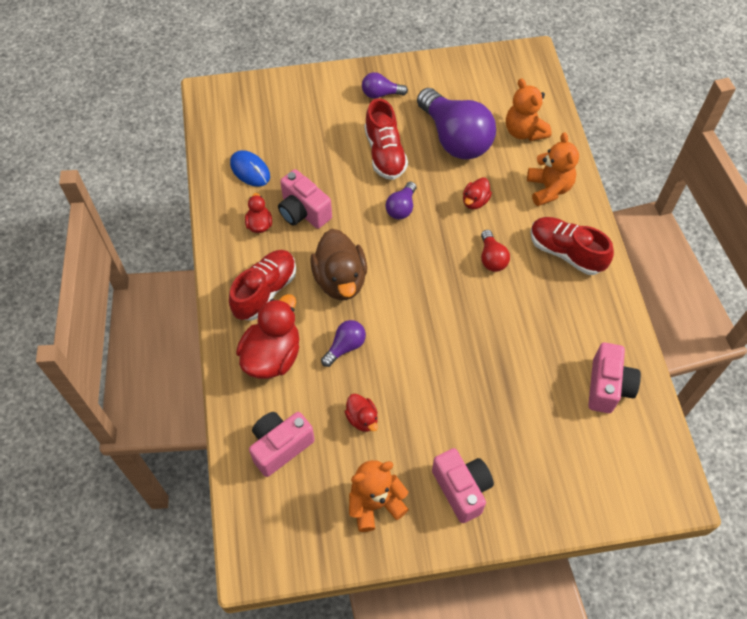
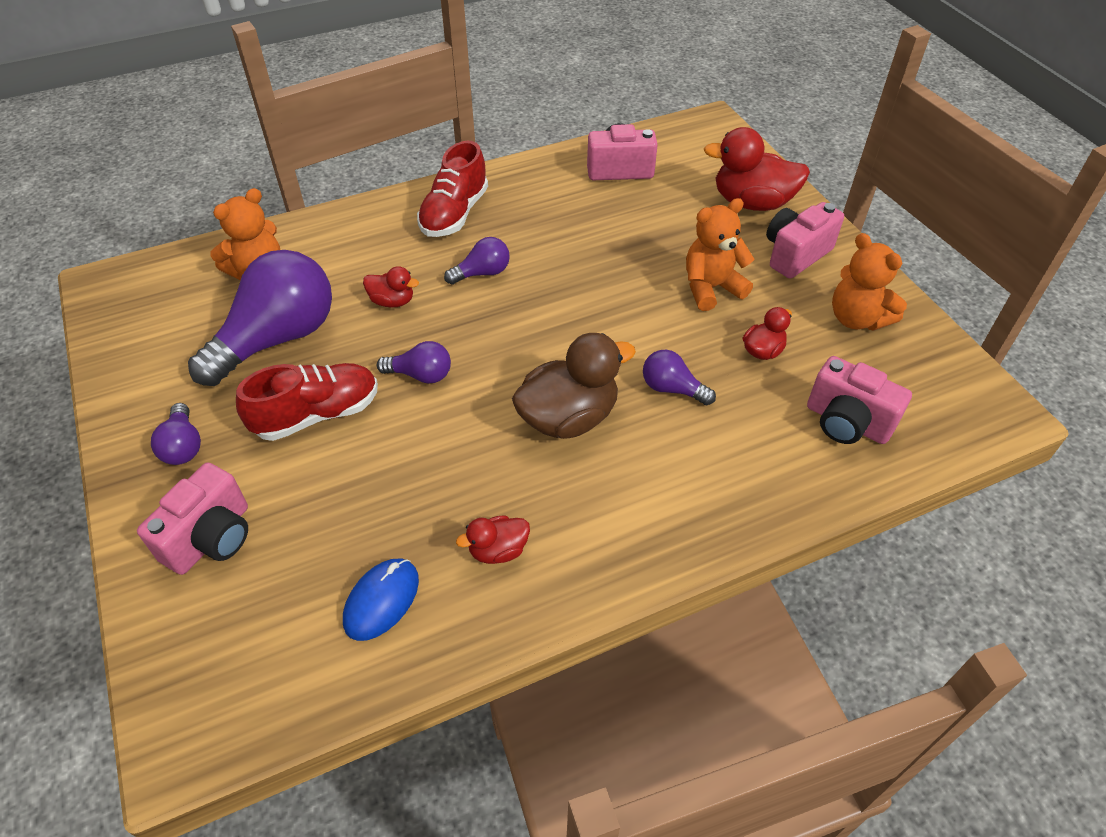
camera: 105 degrees left, 10 degrees down
(265, 291) = (622, 505): red shoe -> none
(272, 356) = (724, 466): red duck -> red duck (752, 203)
(303, 212) = (457, 494): pink camera -> pink camera (211, 538)
(492, 258) = (482, 273): red light bulb -> purple light bulb
(549, 189) = (357, 238): orange teddy bear -> orange teddy bear (711, 288)

